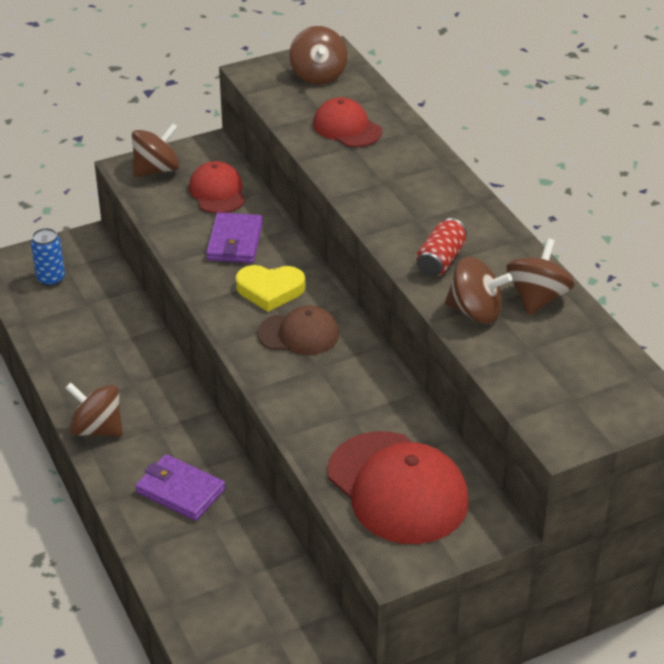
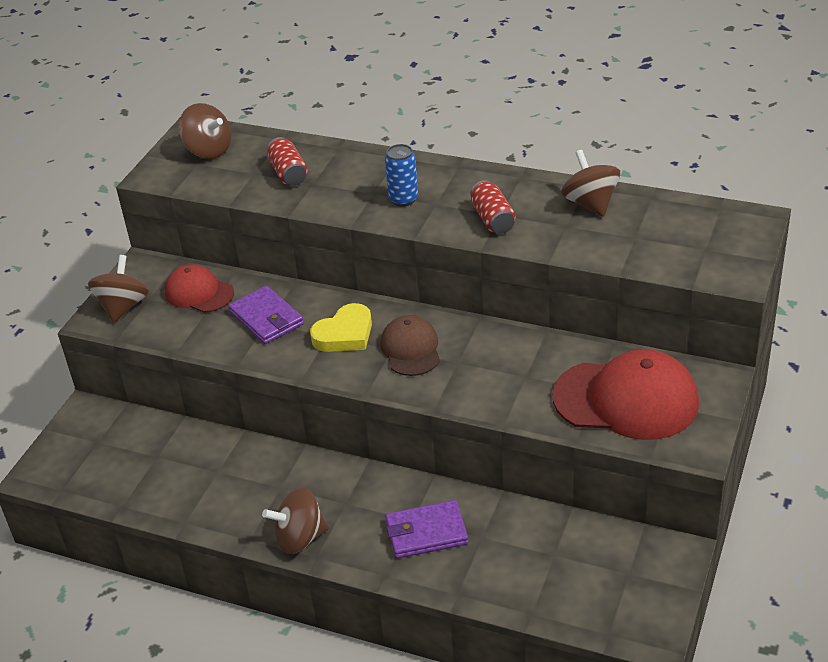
camera: 40 degrees left, 0 degrees up
(51, 279) = (97, 459): blue can -> blue can (403, 199)
(299, 334) = (410, 349): brown cap -> brown cap turned 60 degrees counterclockwise
(347, 128) = (288, 173): red cap -> red can
(475, 312) = (566, 237): brown spinning top -> none

